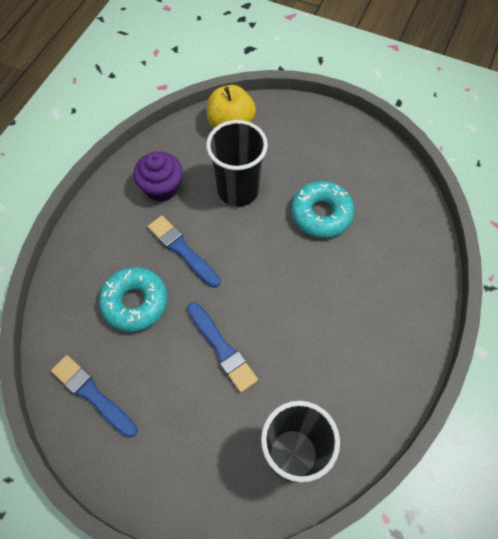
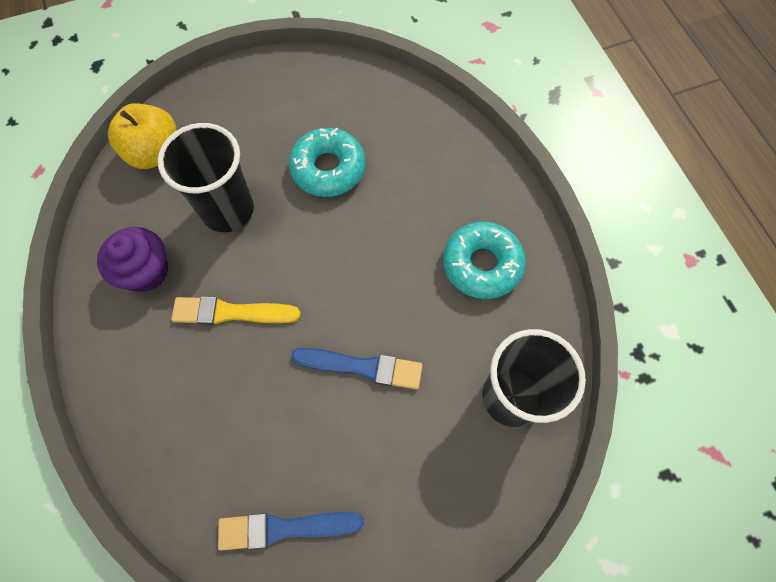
camera: 45 degrees left, 5 degrees up
(135, 302) = (235, 404): turquoise donut -> turquoise donut (482, 264)
(182, 250) = (231, 312): blue brush -> yellow brush

